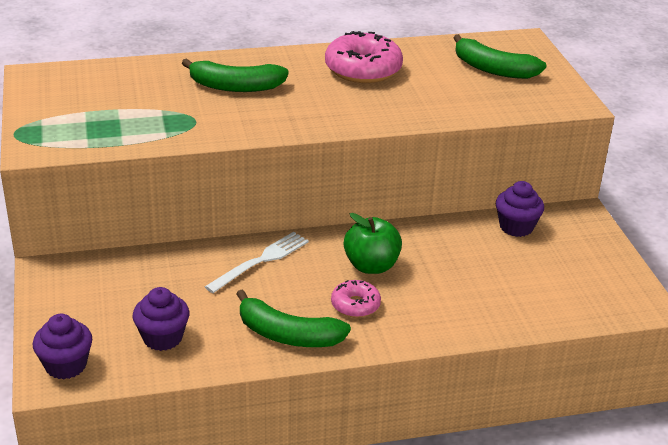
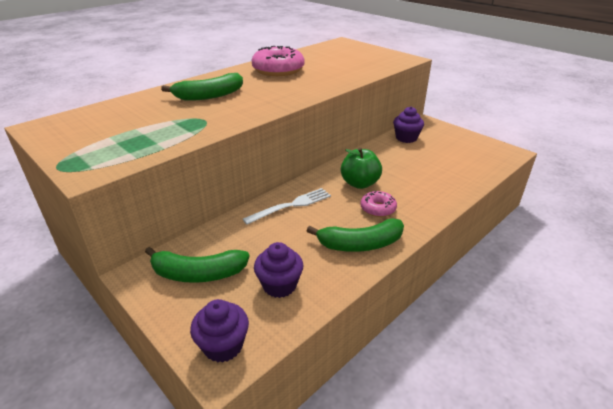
camera: 30 degrees left, 0 degrees up
(261, 260) = (292, 205): white fork -> white fork turned 45 degrees clockwise
(493, 69) = (346, 55): green banana -> green banana (198, 273)

